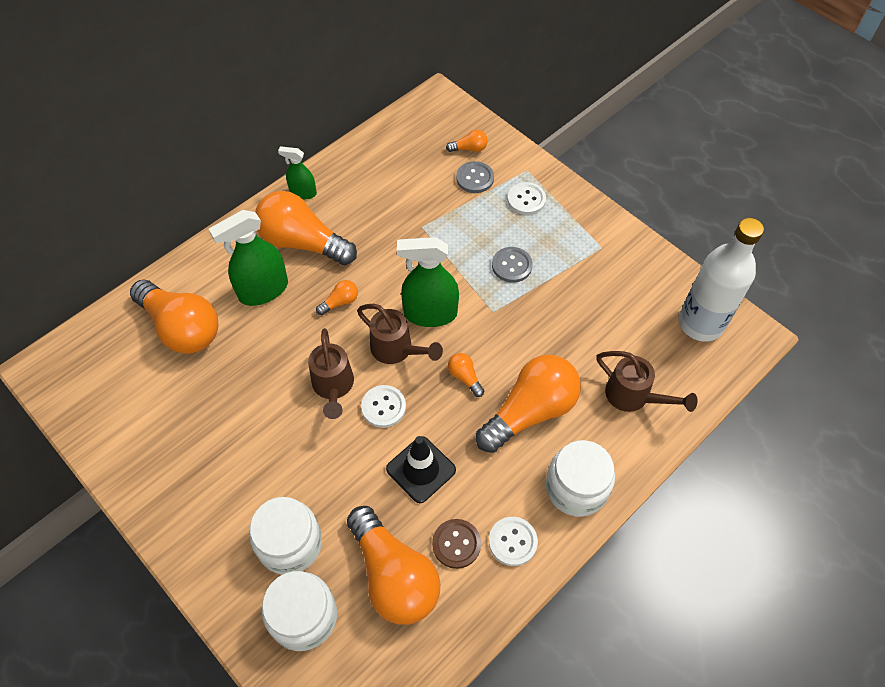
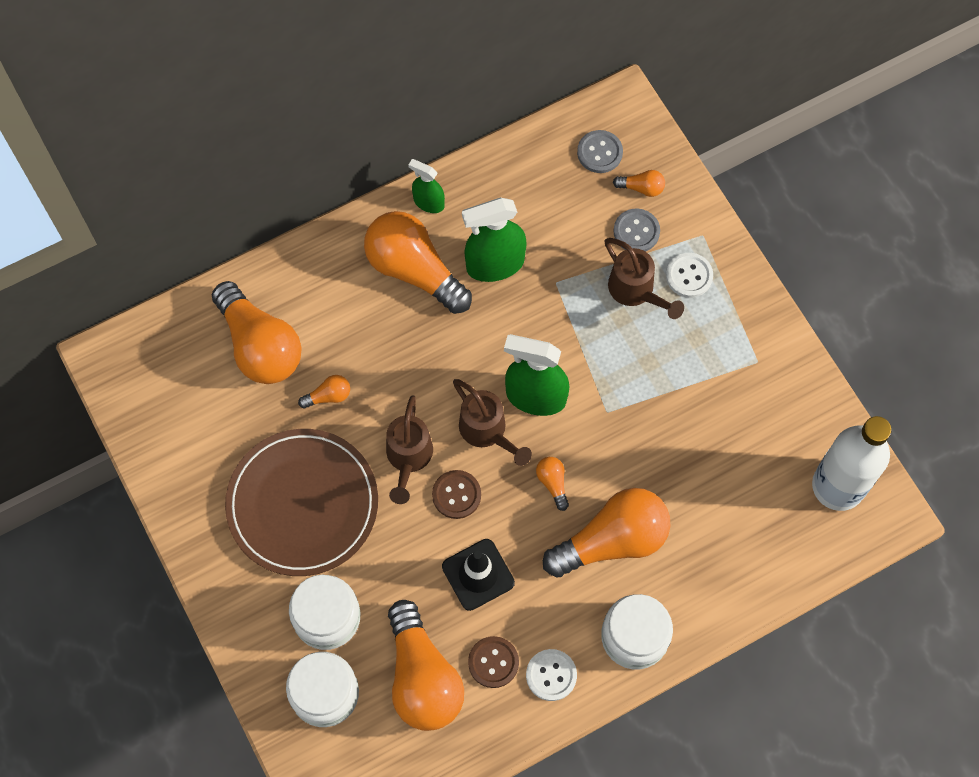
camera: 15 degrees right, 10 degrees up
(246, 448) = (302, 504): none -> brown plate
(263, 290) = (357, 321): green spray bottle -> green spray bottle (495, 264)
(340, 302) = (439, 357): orange light bulb -> orange light bulb (328, 396)
(383, 407) = (456, 495): white button -> brown button
(512, 265) = (645, 359): grey button -> grey button (599, 152)
(633, 396) = (730, 553): brown watering can -> brown watering can (636, 291)

